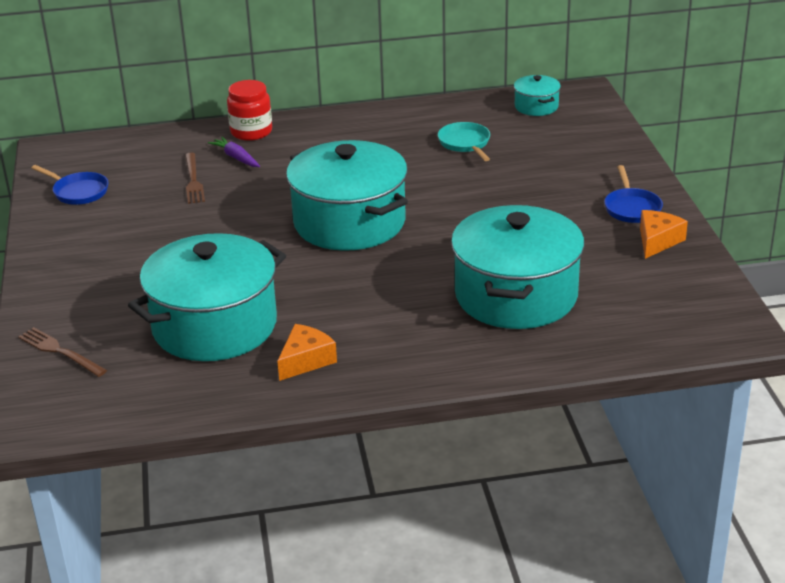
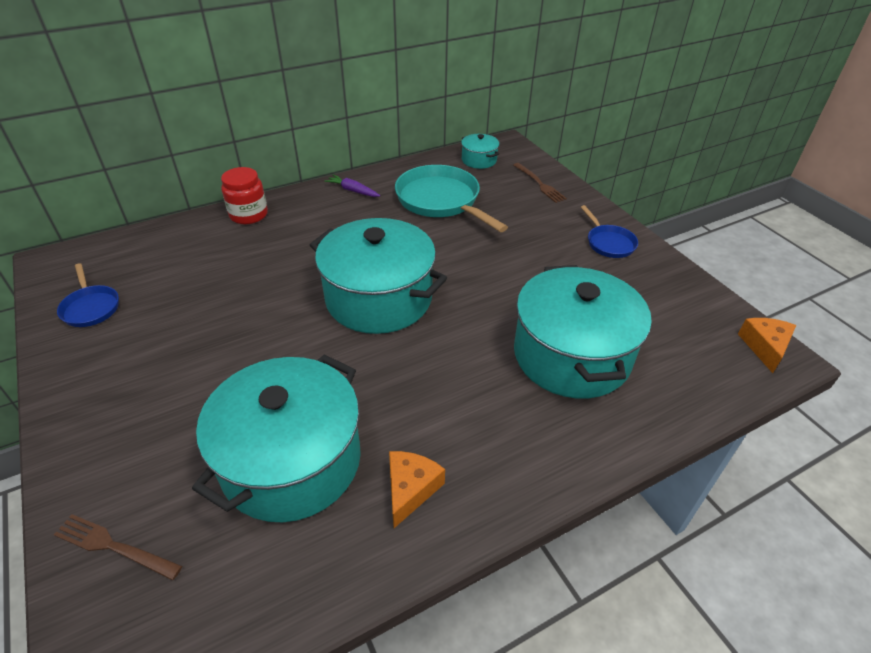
camera: 20 degrees left, 10 degrees up
(78, 192) = (91, 307): blue pan -> blue pan turned 45 degrees clockwise
(193, 180) = (209, 275): brown fork -> brown fork (539, 184)
(236, 157) = (243, 244): purple carrot -> purple carrot (352, 191)
(465, 143) = (441, 201): turquoise pan -> turquoise pan, size x1.88
(657, 241) = (650, 272): orange cheese -> orange cheese (765, 347)

